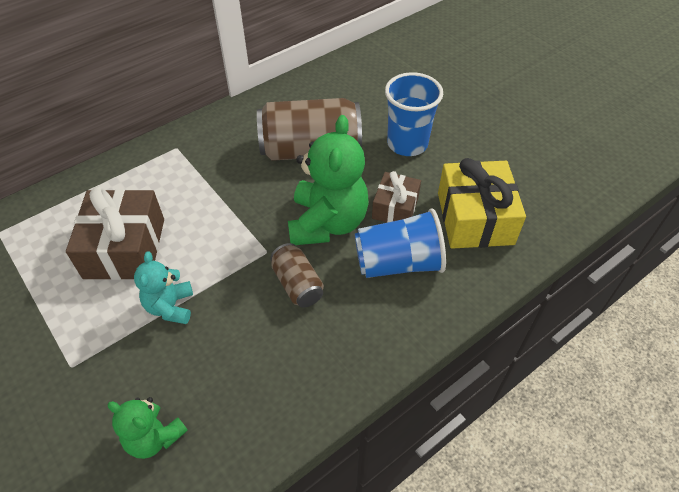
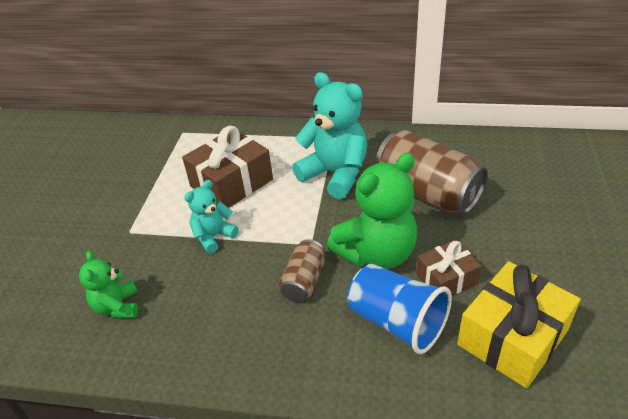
camera: 50 degrees right, 10 degrees down
(218, 180) = (335, 174): none -> turquoise teddy bear
(407, 144) = (519, 236): blue cup -> none

